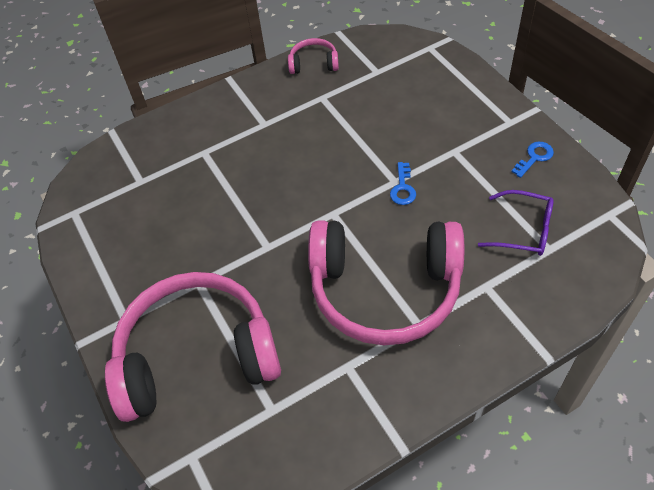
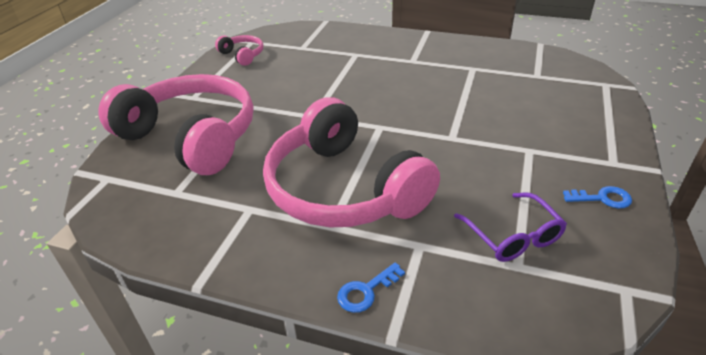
camera: 45 degrees right, 15 degrees down
(313, 63) = (495, 50): pink headphones -> pink headphones (242, 55)
(403, 188) = (451, 145): blue key -> blue key (366, 291)

